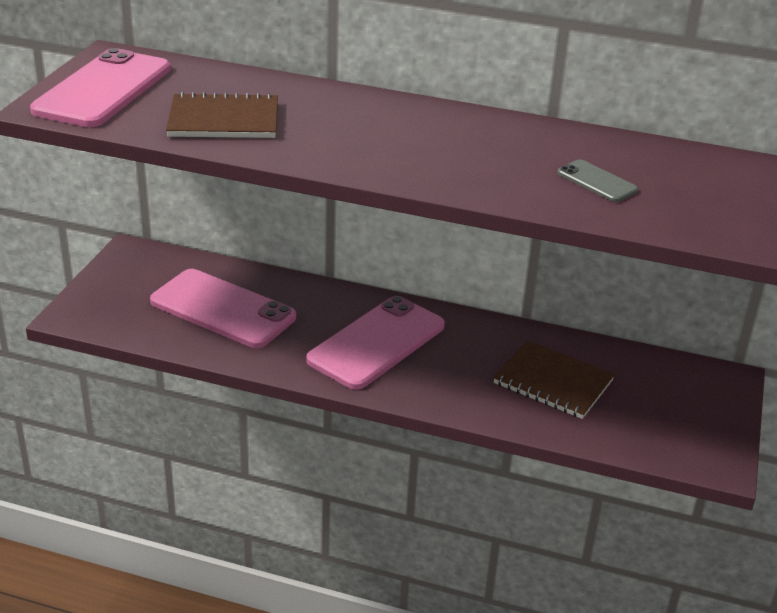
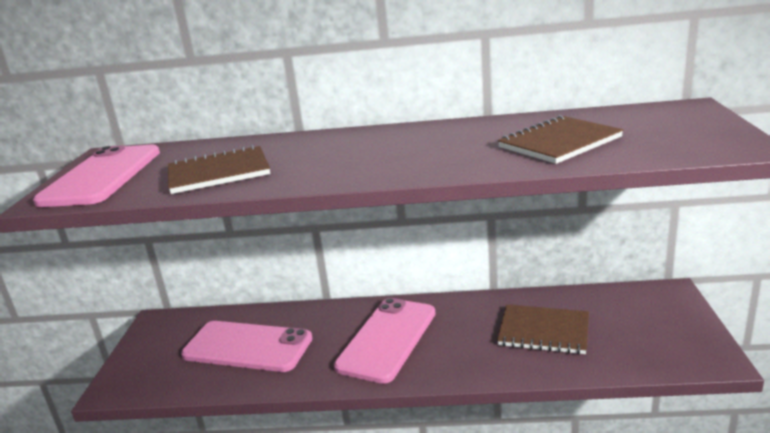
camera: 10 degrees left, 10 degrees down
(597, 181) = (559, 142): grey phone -> brown notebook

